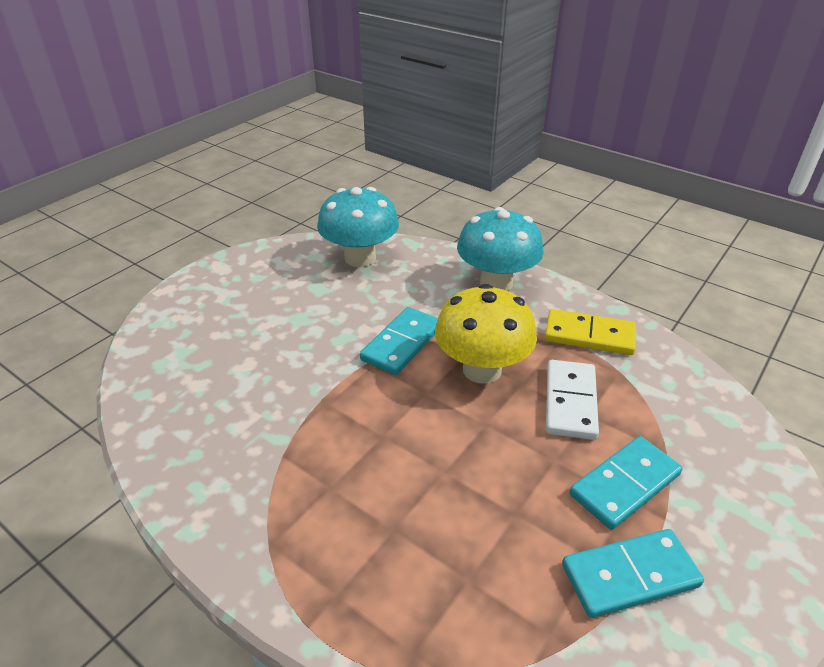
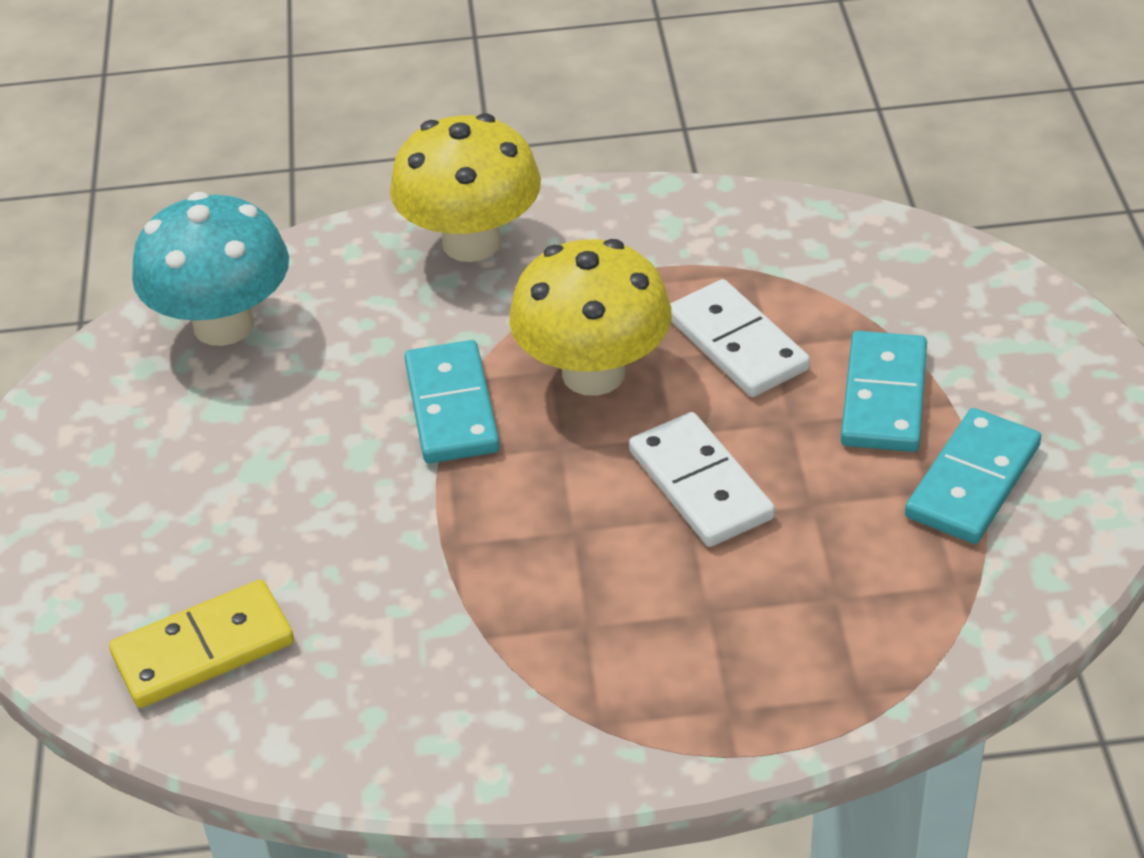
camera: 40 degrees left, 5 degrees up
(468, 458) = (700, 485): none -> white domino
(496, 283) = (471, 242): turquoise mushroom -> yellow mushroom
(589, 335) = (670, 245): yellow domino -> yellow domino (203, 649)

